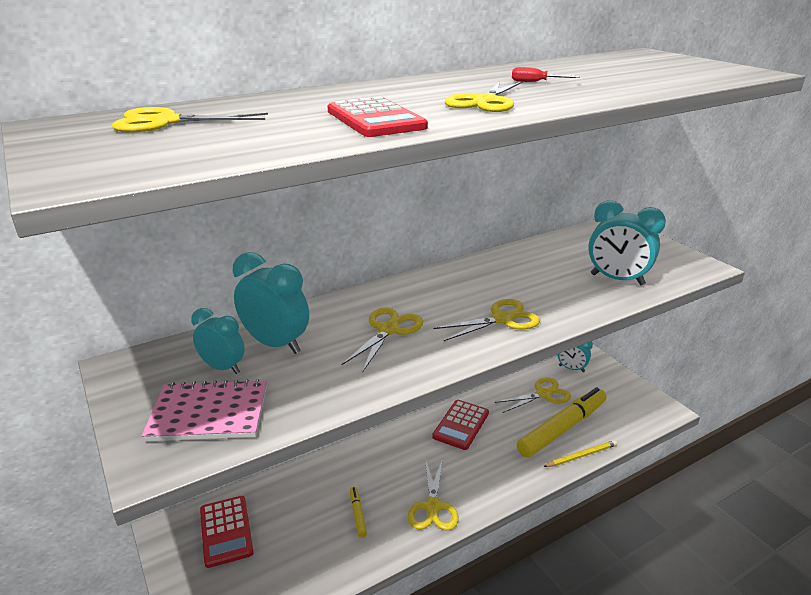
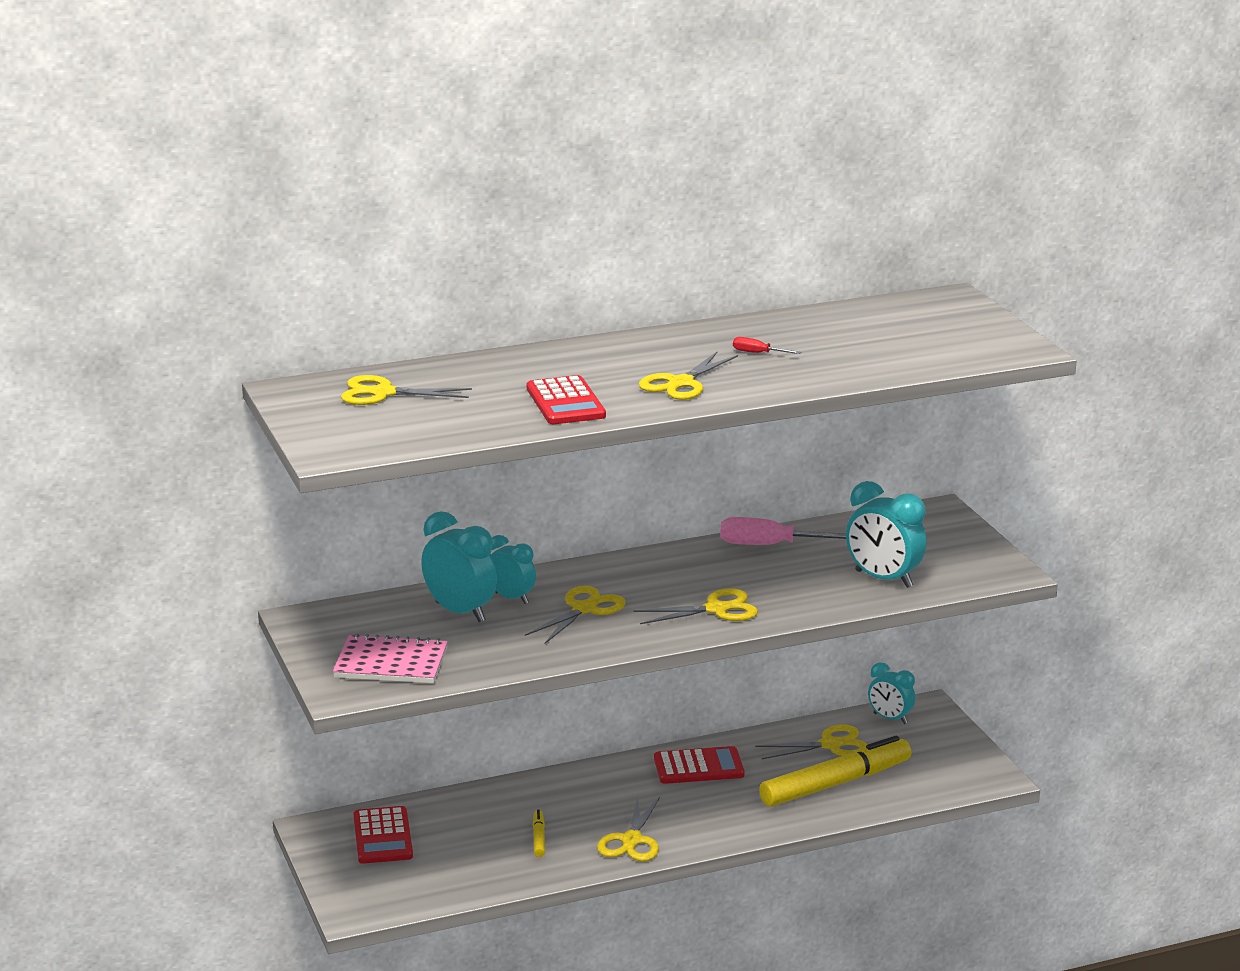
camera: 10 degrees right, 5 degrees down
(223, 368) = (404, 628): turquoise clock -> turquoise clock (511, 598)
(461, 425) = (698, 767): red calculator -> red calculator turned 135 degrees counterclockwise
(514, 259) = (771, 545): none -> pink screwdriver
(581, 455) = (844, 813): yellow pencil -> none

